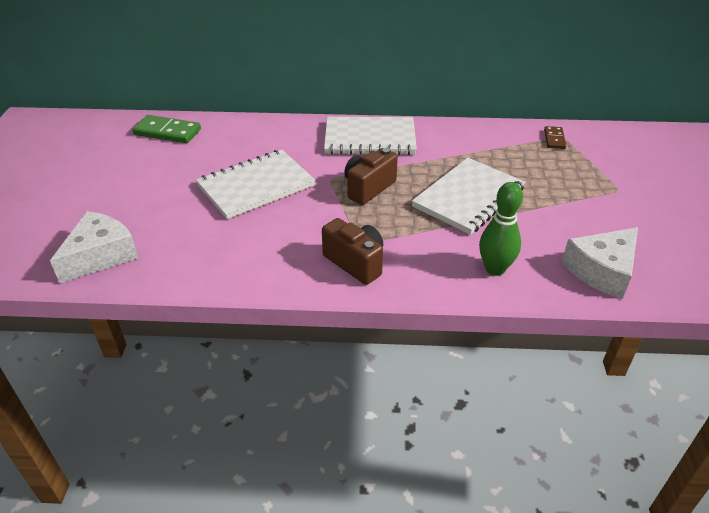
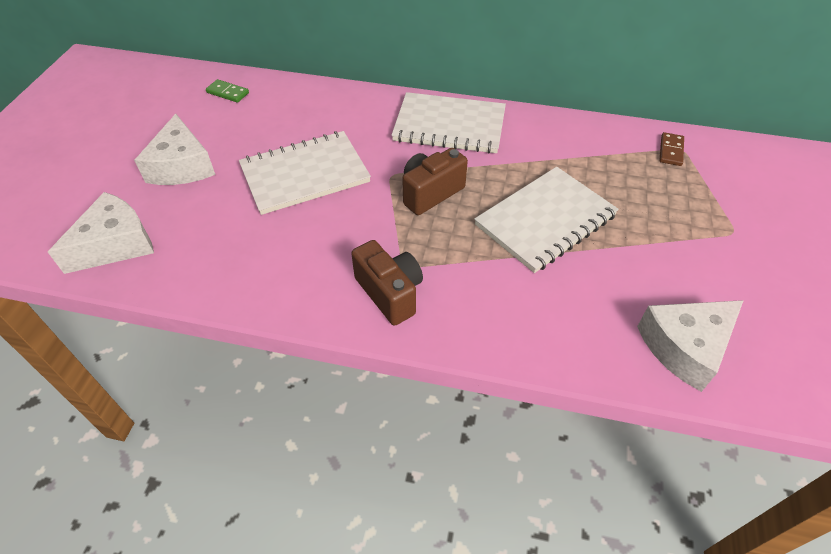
camera: 10 degrees right, 10 degrees up
(143, 191) = (181, 166): none -> white cheese
(167, 132) = (227, 93): green domino -> green domino, size x0.58
(495, 269) = (552, 325): green bowling pin -> none

